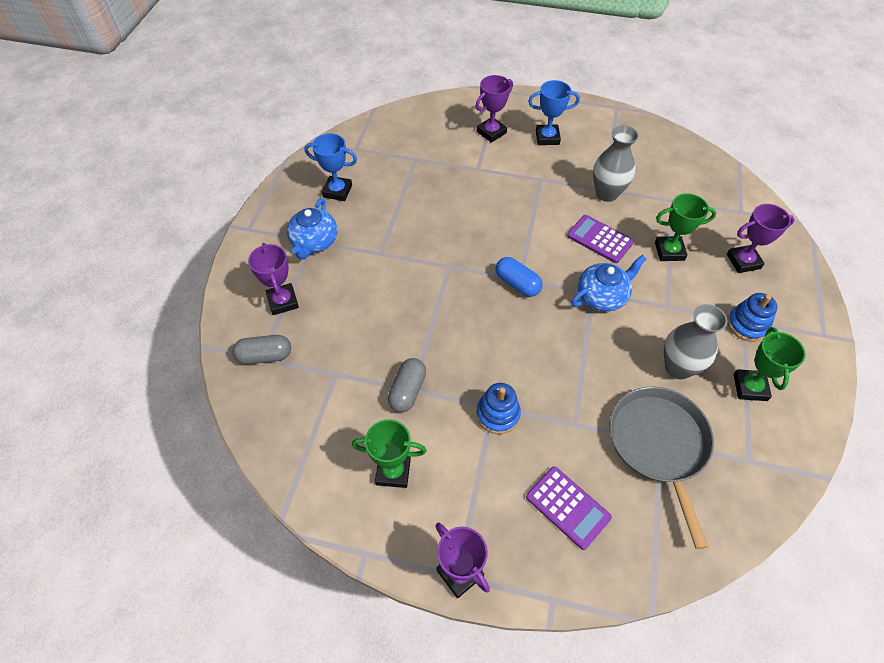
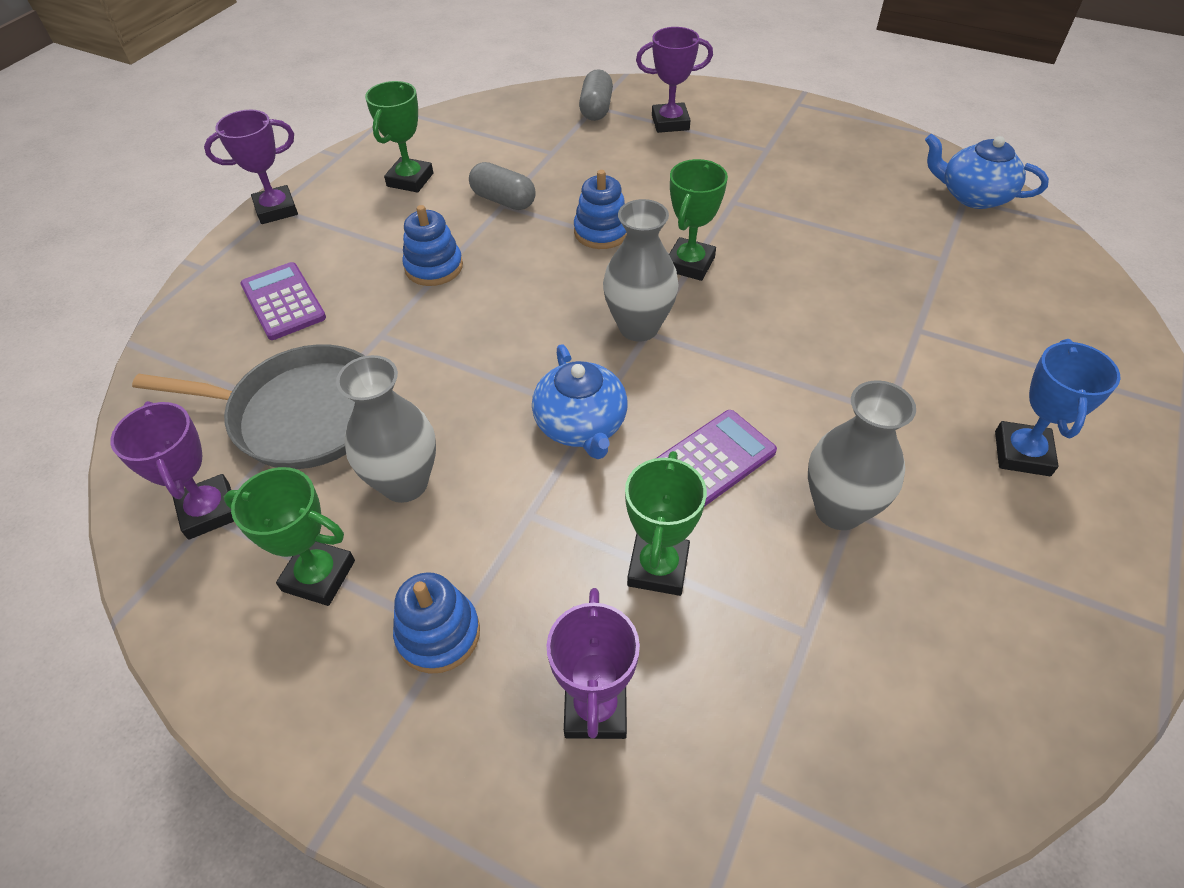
camera: 105 degrees right, 5 degrees down
(314, 242) = (764, 149): blue teapot -> blue teapot (973, 196)
(337, 191) = (864, 174): blue trophy -> none
(431, 320) = (601, 232): none -> blue stacking toy
(452, 267) = (689, 264): none -> green trophy
(491, 132) = (1029, 367): purple trophy -> purple trophy (209, 511)
(517, 284) = (639, 327): blue capsule -> grey vase
(567, 507) = (283, 301): purple calculator -> purple calculator turned 90 degrees clockwise

